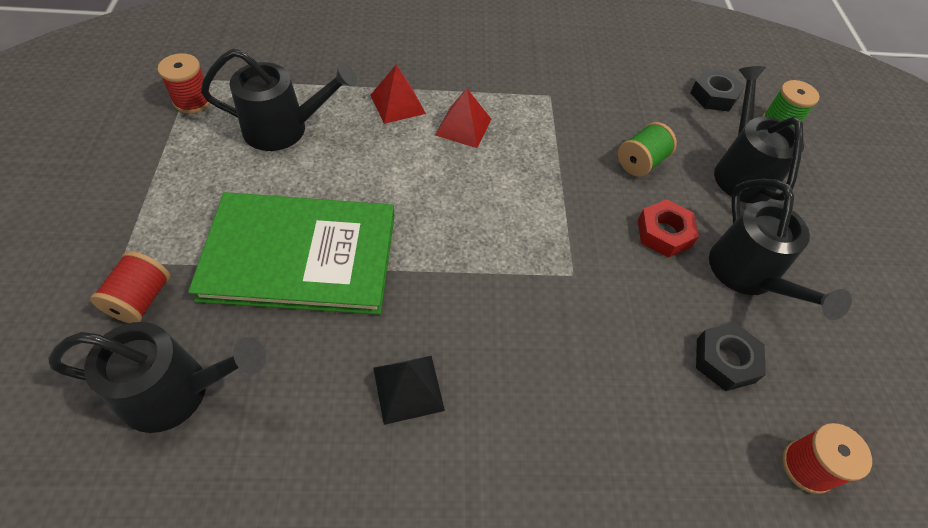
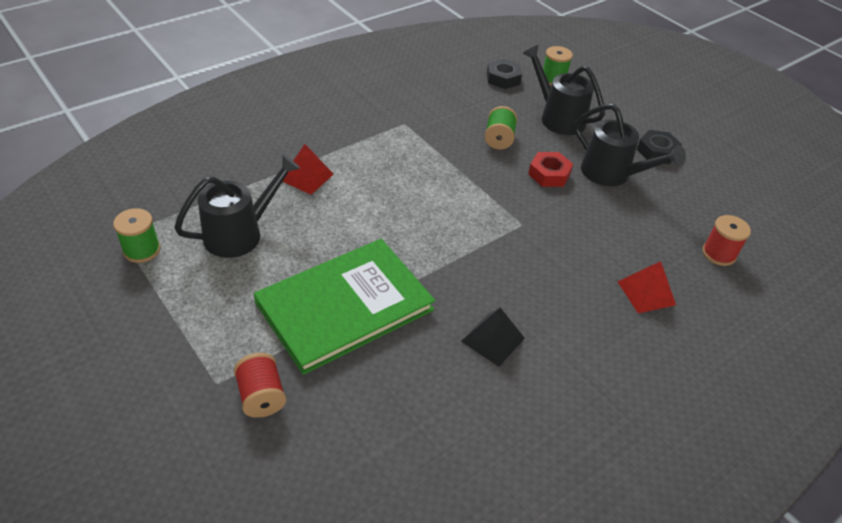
camera: 35 degrees left, 10 degrees down
(178, 391) = (353, 430): black watering can -> none
(193, 101) = (142, 250): red spool -> green spool
(463, 127) = (368, 170): red pyramid -> red pyramid (646, 293)
(725, 360) = (639, 225): black nut -> black nut (657, 152)

